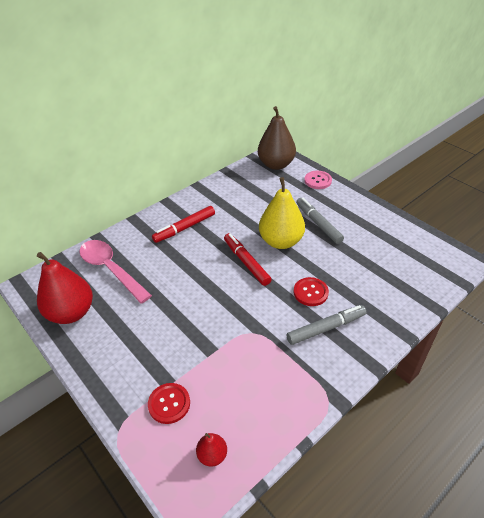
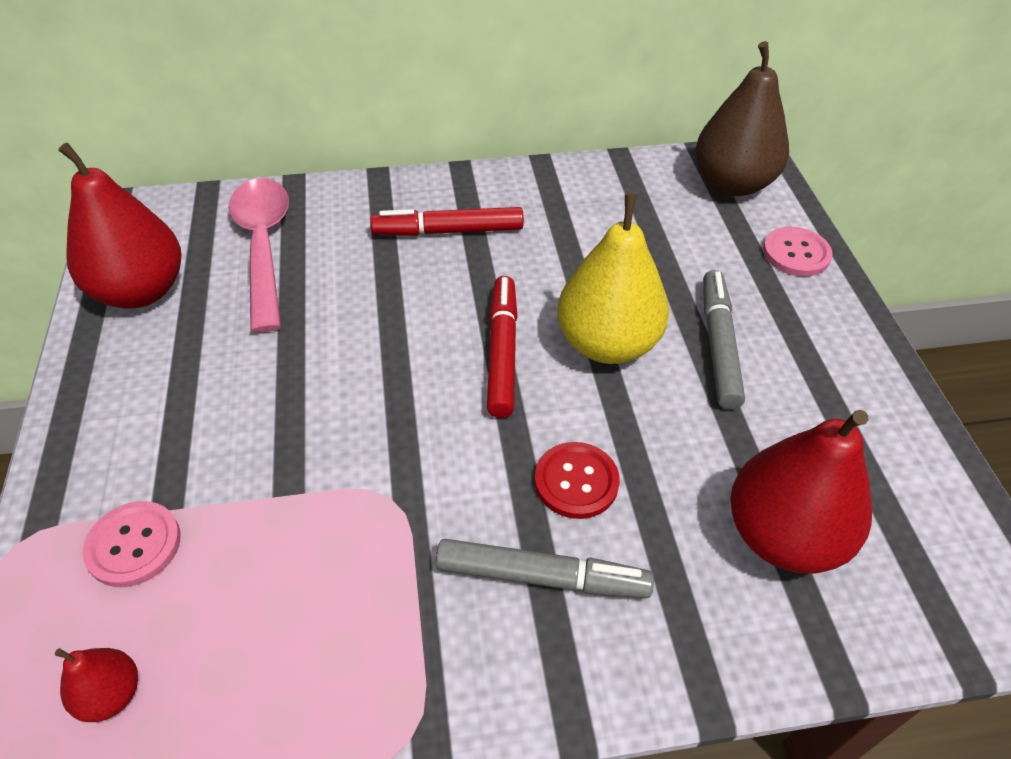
camera: 30 degrees right, 5 degrees up
(169, 404) = (134, 545): red button -> pink button
(386, 274) = (782, 535): none -> red pear

